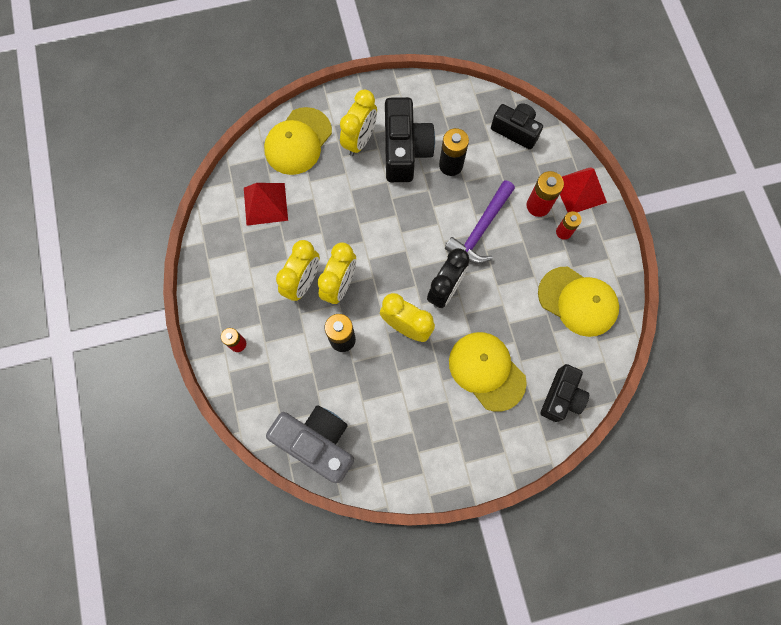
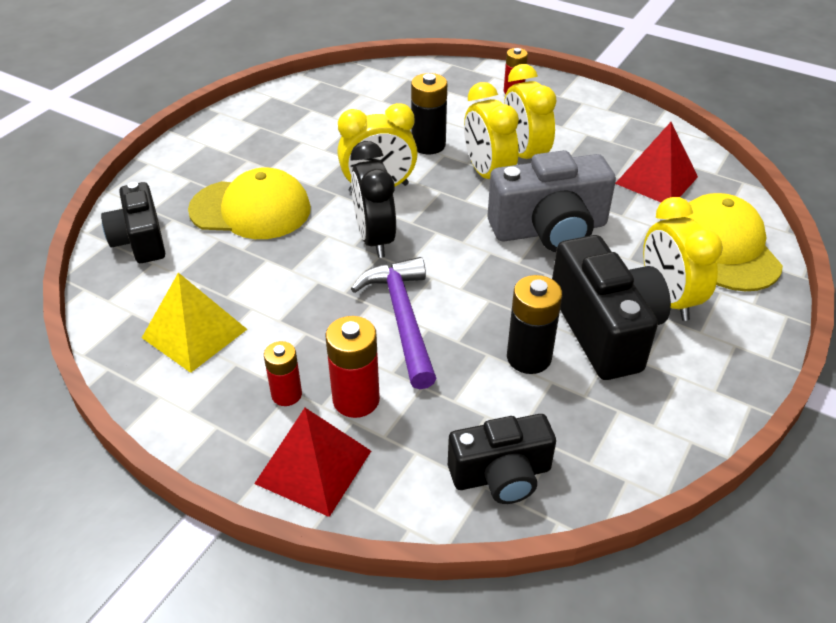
camera: 135 degrees right, 30 degrees down
(317, 443) = (359, 85): grey camera -> grey camera (549, 229)
(405, 150) = (605, 329): black camera -> black camera turned 150 degrees counterclockwise
(578, 301) = (194, 333): yellow cap -> yellow pyramid

